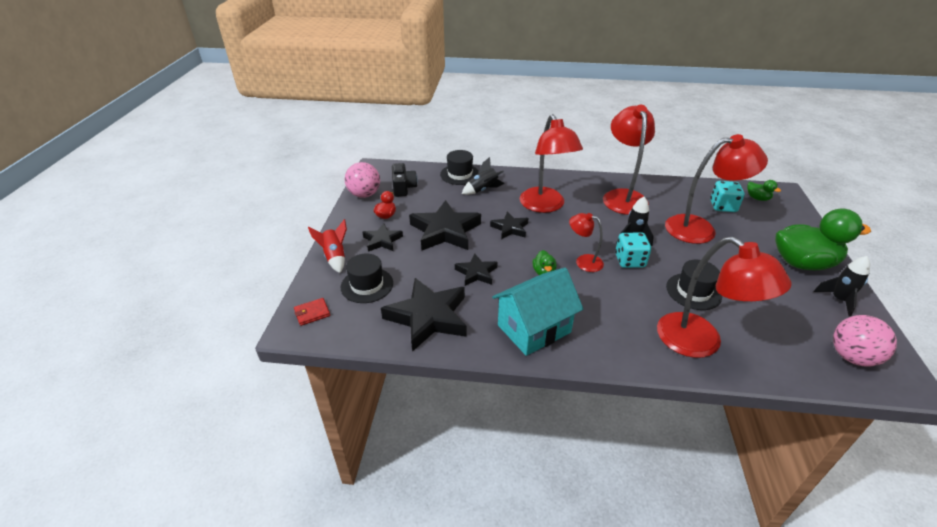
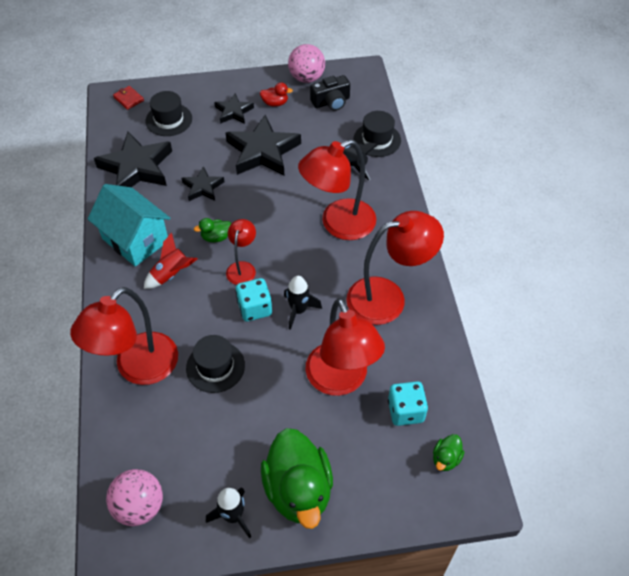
camera: 75 degrees right, 15 degrees up
(335, 257) = (201, 89): red rocket -> red rocket (171, 274)
(510, 228) = (283, 200): black star -> none

